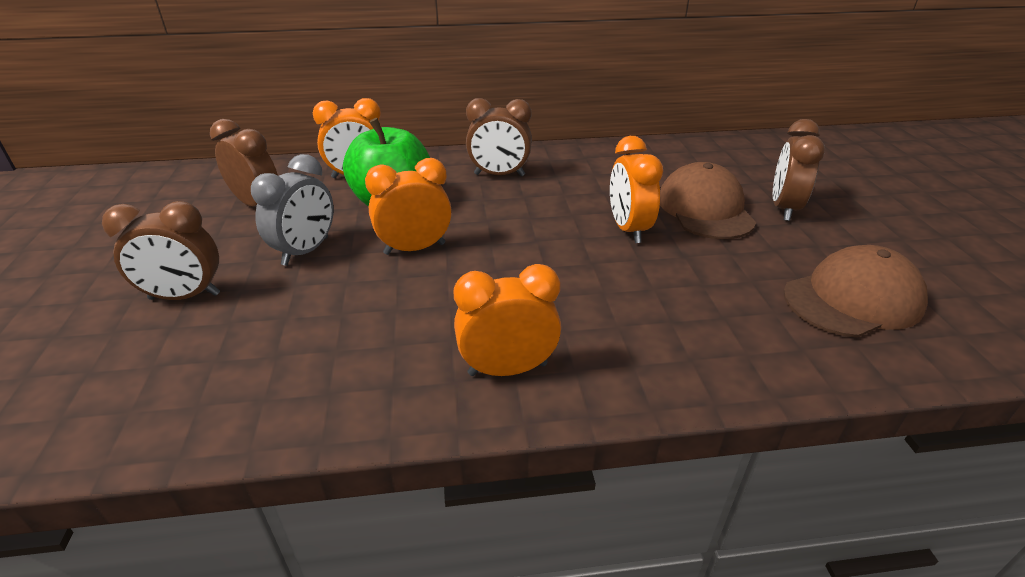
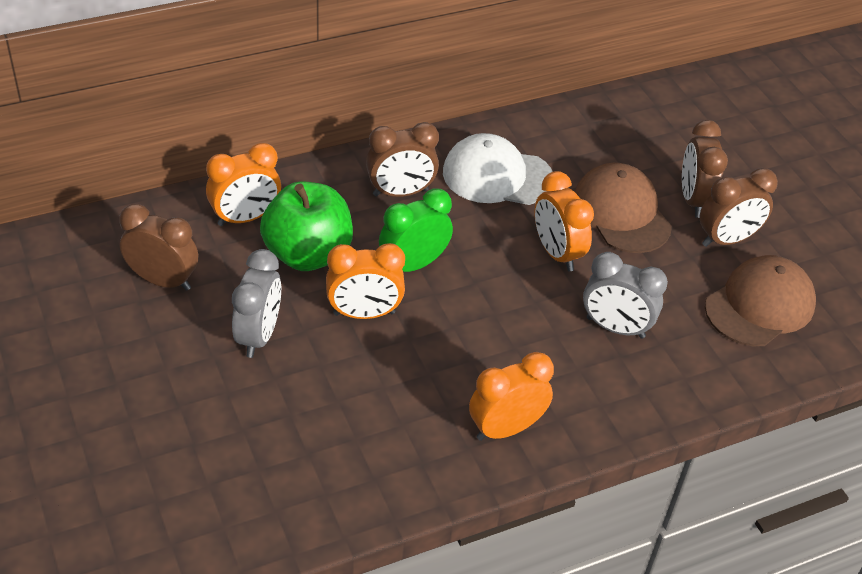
camera: 20 degrees left, 10 degrees up
(184, 296) = (179, 410): brown clock -> brown clock (726, 240)
(414, 249) = (364, 313): orange clock -> orange clock turned 150 degrees counterclockwise
(483, 221) = (413, 264): none -> green clock
(592, 174) = (497, 176): none -> white cap
(672, 295) = (615, 328): none -> grey clock

